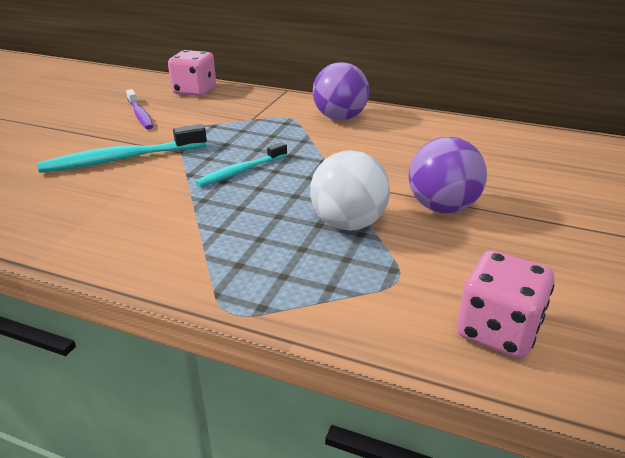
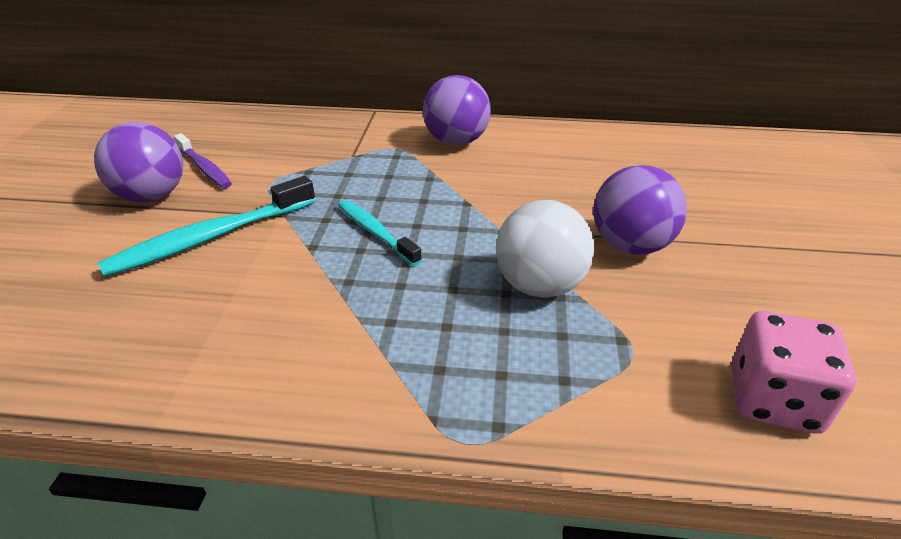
camera: 15 degrees left, 5 degrees up
(95, 128) = (152, 196): none -> purple ball
(194, 91) = (260, 125): pink dice -> none
(241, 171) = (375, 232): turquoise toothbrush -> turquoise toothbrush turned 105 degrees clockwise

